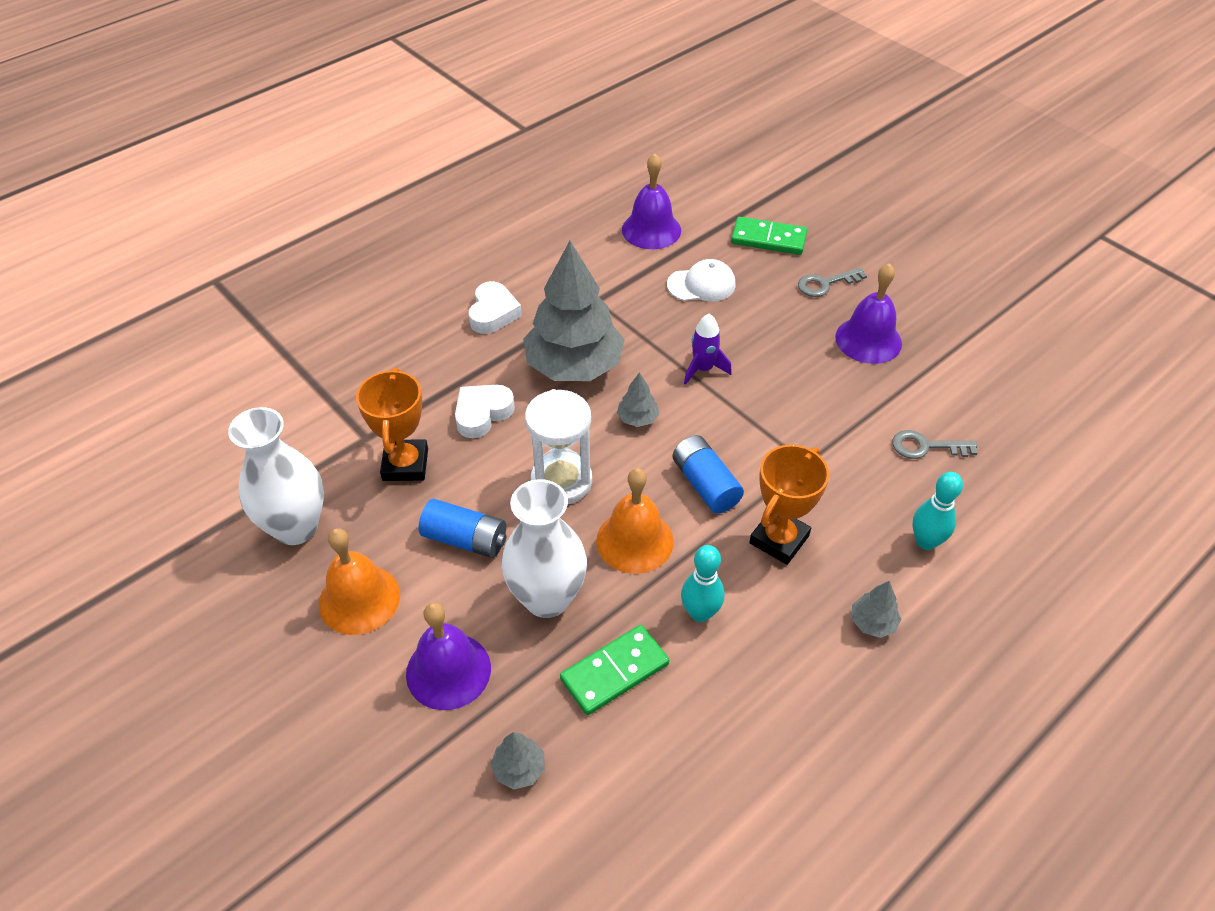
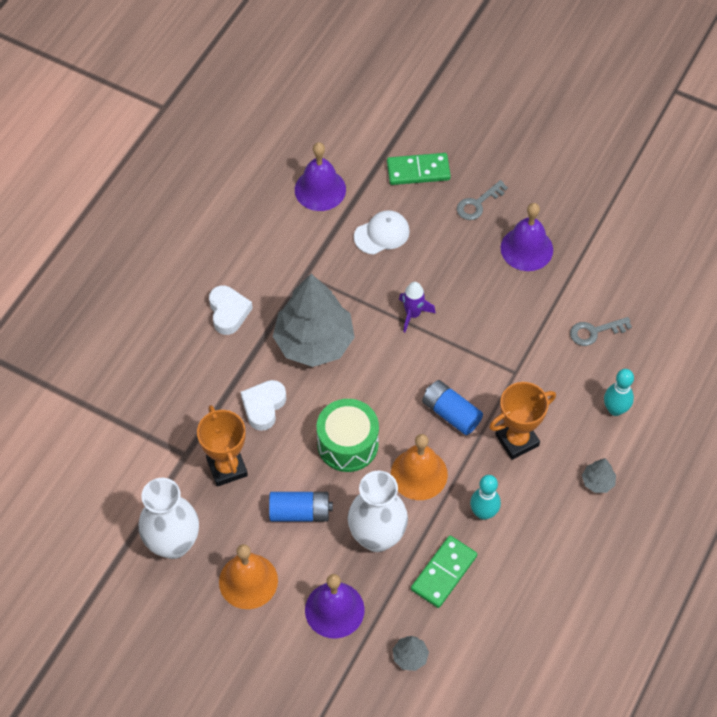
camera: 20 degrees left, 10 degrees up
(561, 481) = (347, 444): white hourglass -> green drum
(637, 418) = (381, 373): grey tree -> none
(779, 539) = (517, 440): orange trophy -> orange trophy turned 45 degrees clockwise

